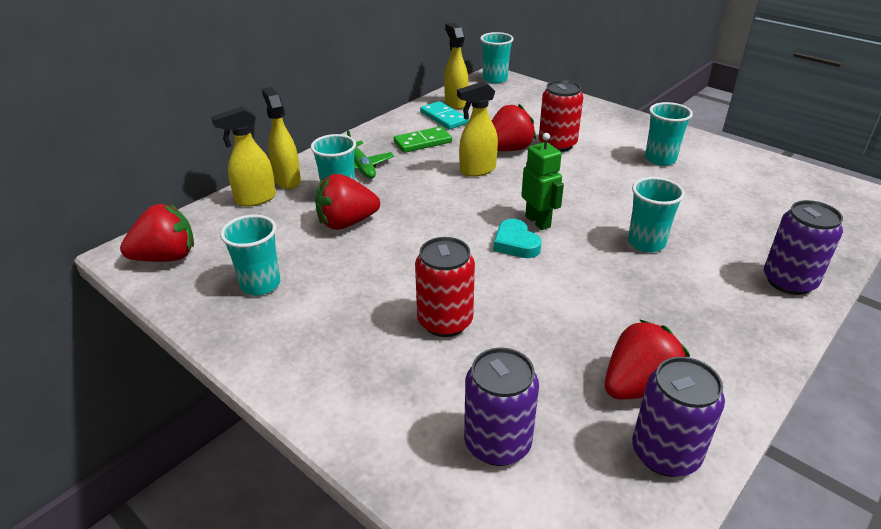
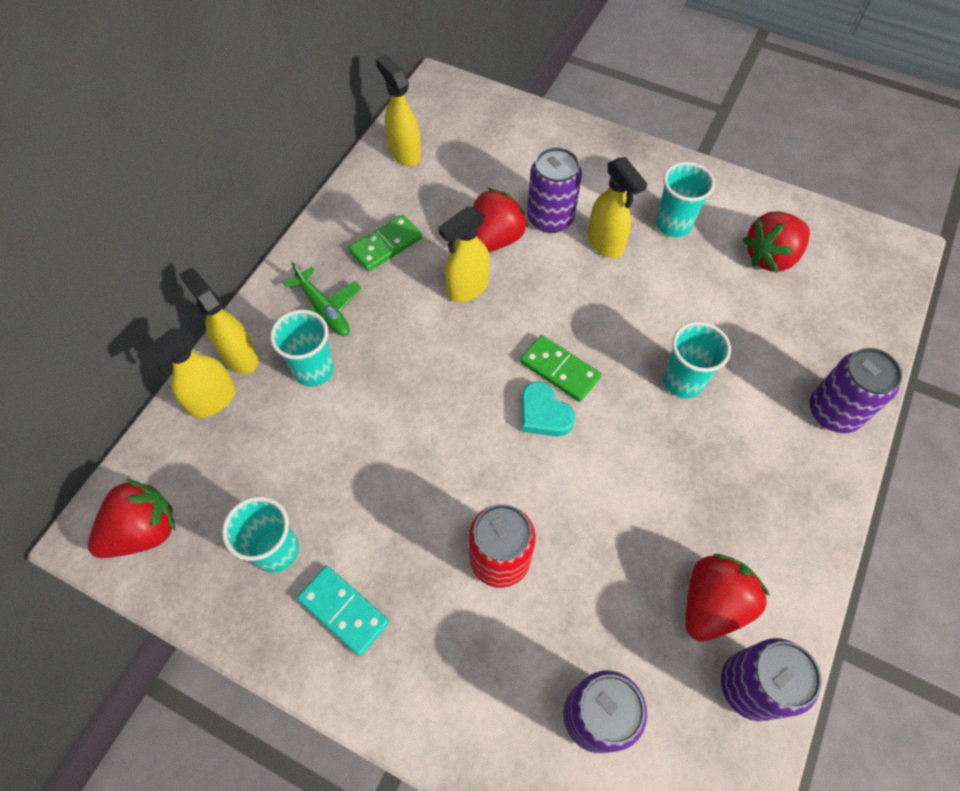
camera: 15 degrees left, 25 degrees up
(346, 223) = (340, 420): red strawberry -> red strawberry (770, 256)
(444, 118) = (398, 188): turquoise domino -> turquoise domino (343, 611)
(495, 79) = (441, 91): turquoise cup -> none
(538, 221) = (559, 370): green robot -> green domino
(557, 144) = (550, 218): red can -> purple can
(599, 162) = (605, 243): none -> yellow spray bottle

